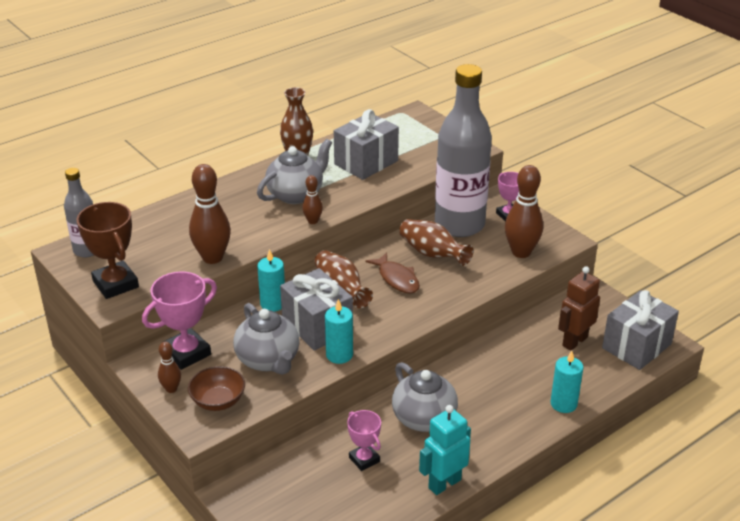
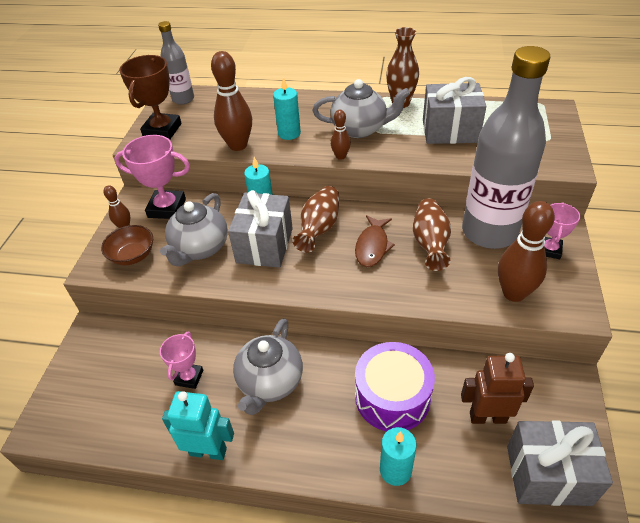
camera: 50 degrees right, 10 degrees up
(339, 355) = (246, 279): turquoise candle -> turquoise candle (289, 133)
(511, 370) = (392, 397): none -> purple drum

